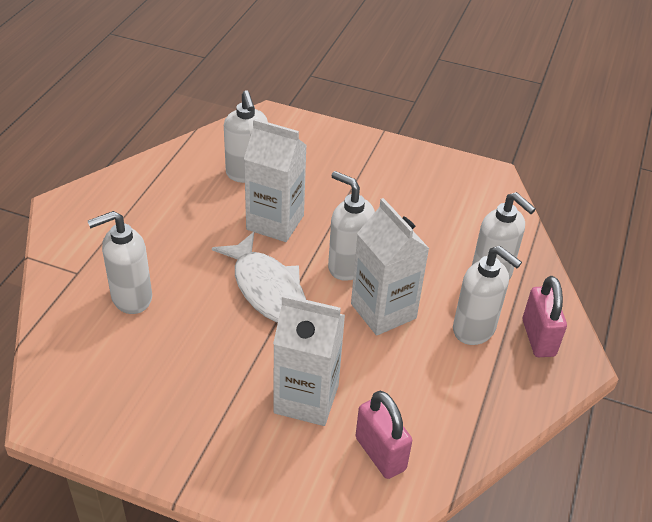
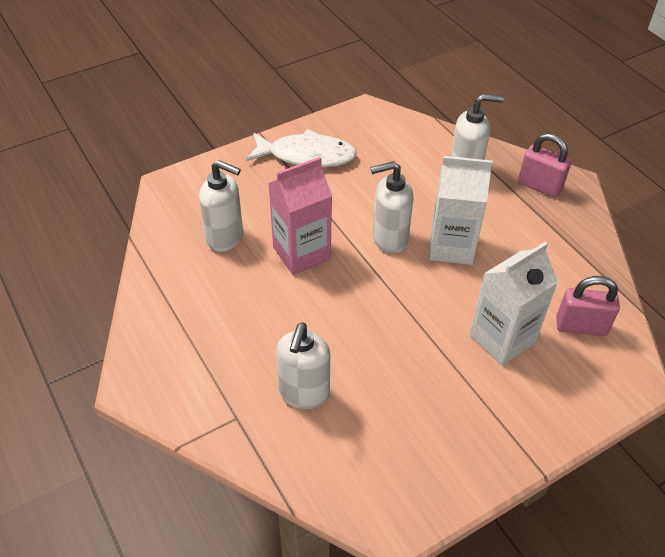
camera: 50 degrees left, 5 degrees up
(267, 288) = (371, 299): white fish -> white fish (307, 156)
(275, 222) = (301, 253): white carton -> pink carton
(474, 329) = (507, 211): white soap dispenser -> none

